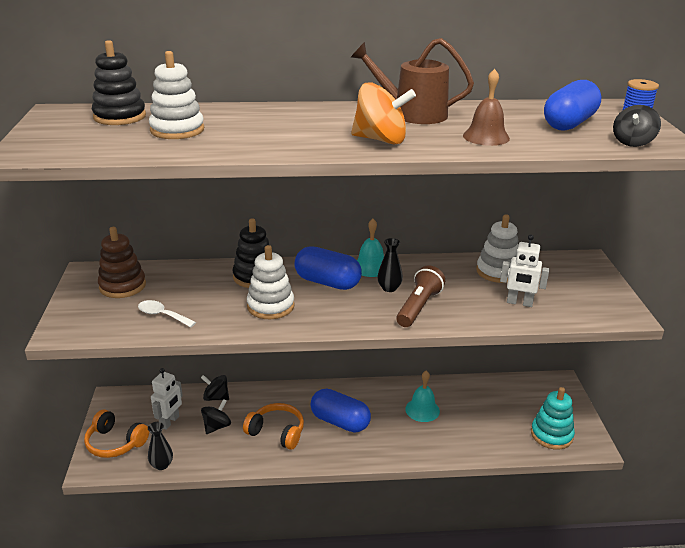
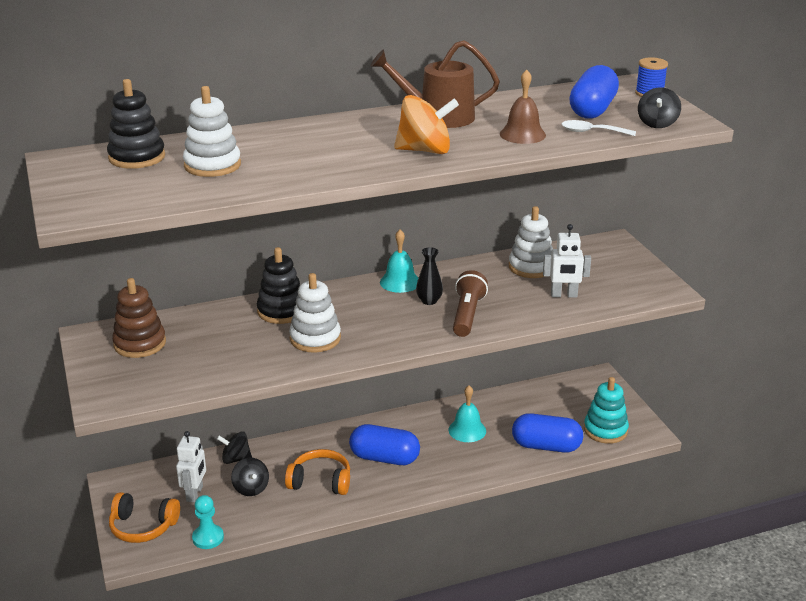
camera: 15 degrees left, 0 degrees up
(161, 465) = (208, 538): black vase -> turquoise pawn
(162, 315) = (204, 366): white spoon -> white spoon (592, 132)
(217, 426) = (251, 488): black spinning top -> black spinning top turned 135 degrees clockwise
(327, 282) = (362, 305): blue capsule -> blue capsule (546, 446)

